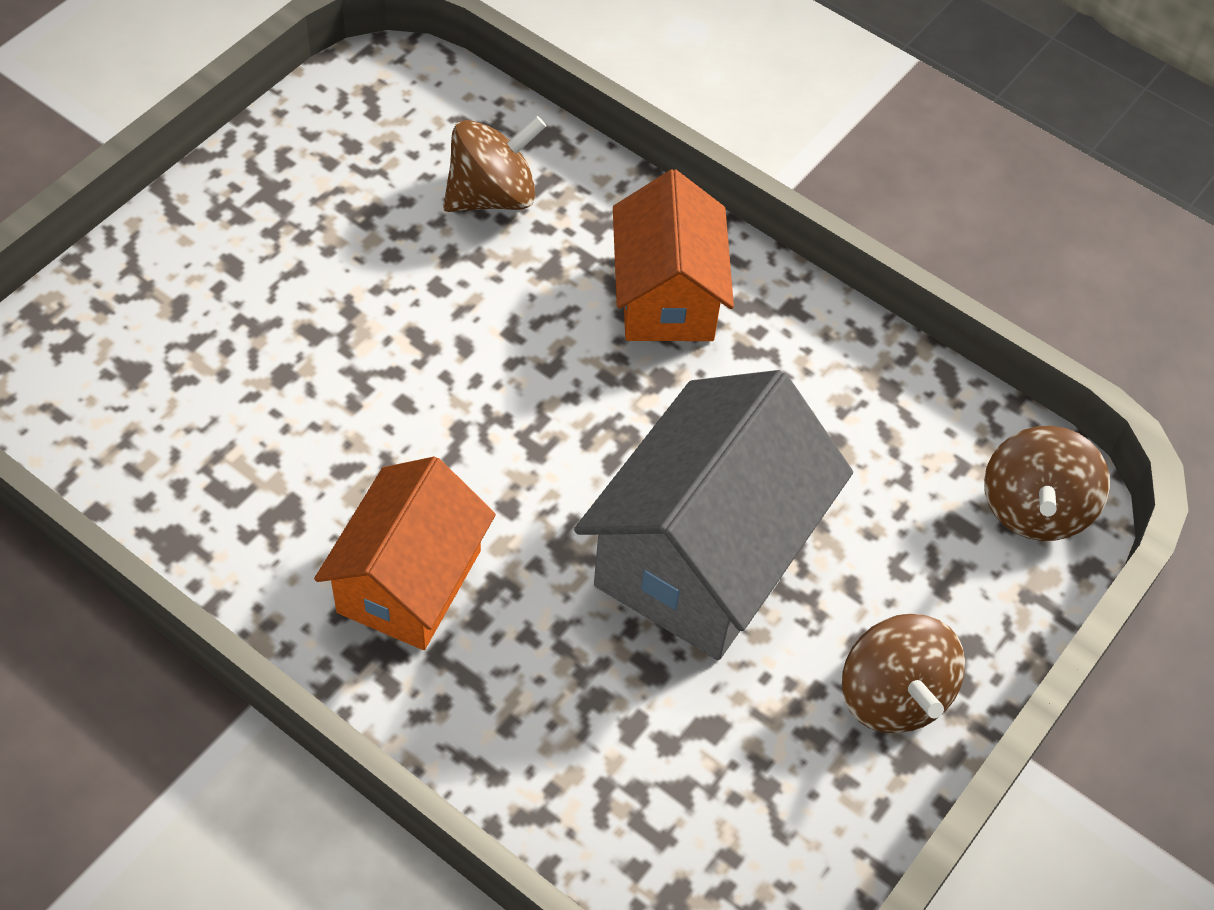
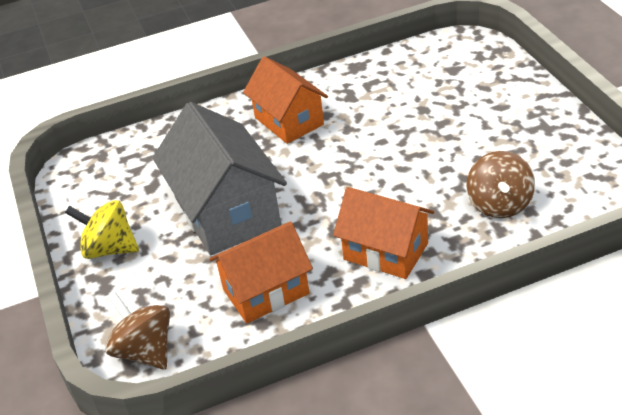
camera: 130 degrees right, 15 degrees down
(833, 411) = (265, 291): none -> orange house
(892, 695) = (109, 249): brown spinning top -> yellow spinning top

